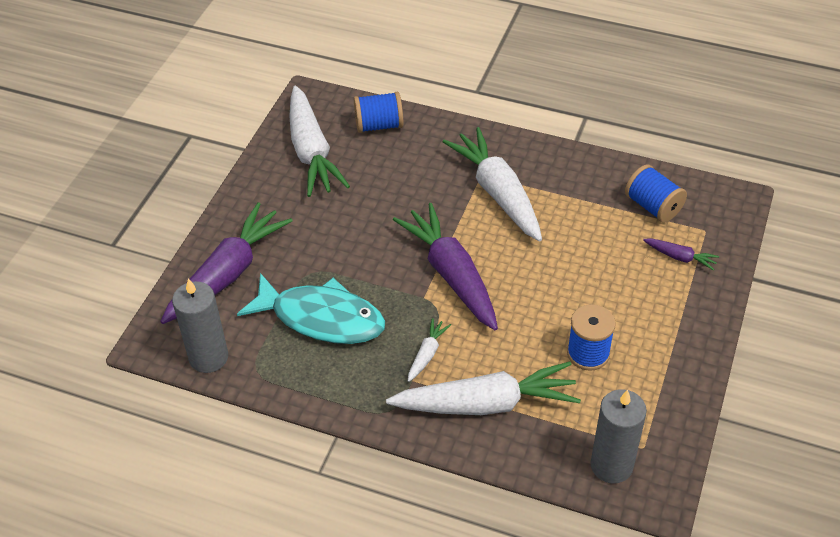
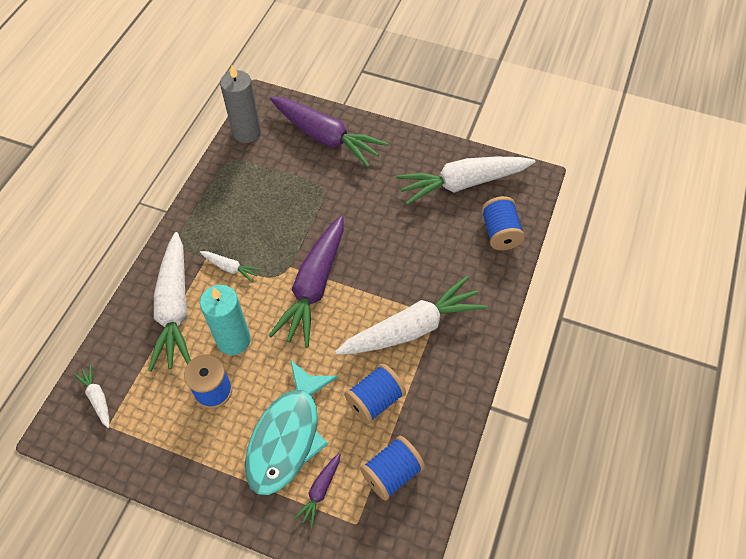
camera: 90 degrees right, 10 degrees up
(321, 318) = (275, 197): turquoise fish -> turquoise fish (287, 436)
(451, 274) = (314, 287): purple carrot -> purple carrot turned 135 degrees clockwise
(524, 341) = (233, 340): none -> turquoise candle
(581, 220) = (375, 400): none -> blue spool
(611, 465) = (97, 398): grey candle -> white carrot

